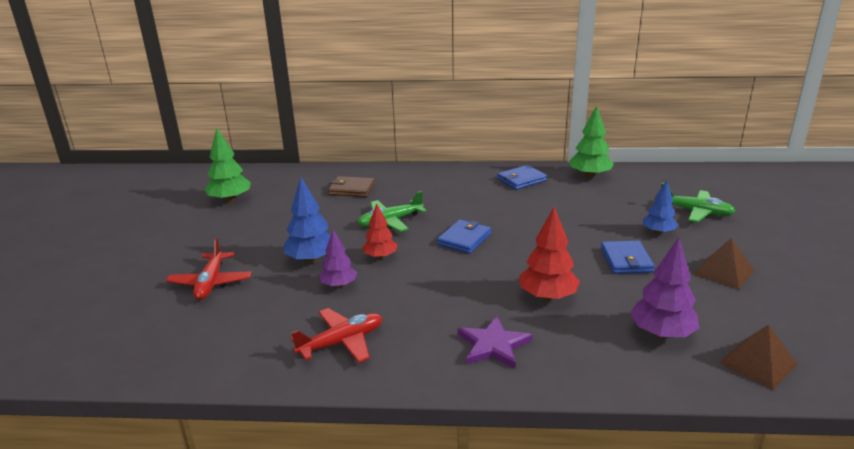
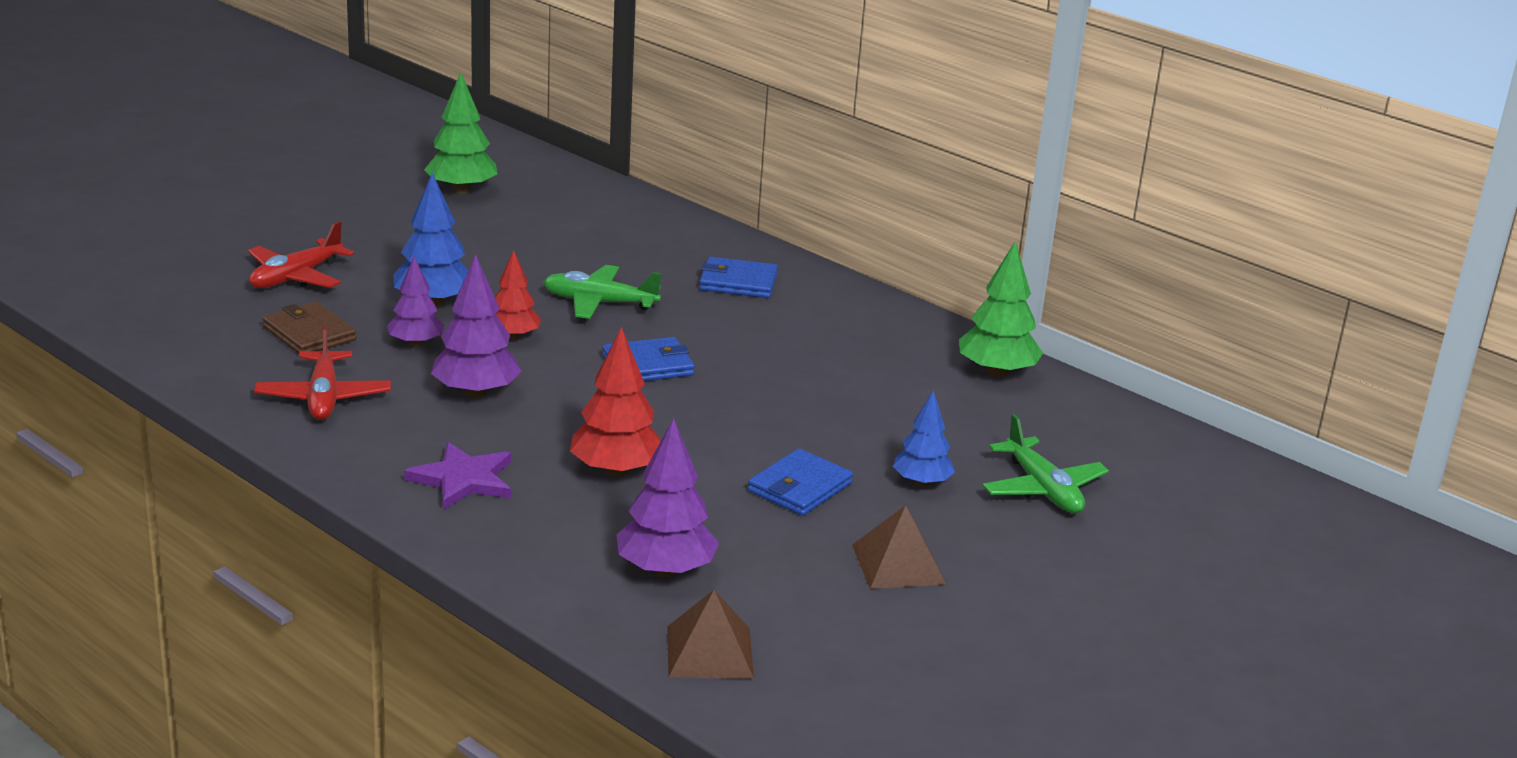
camera: 35 degrees right, 0 degrees up
(341, 342) = (324, 397): red plane -> red plane turned 75 degrees clockwise
(352, 189) = (627, 241): brown wallet -> brown wallet (309, 334)
(414, 294) = (476, 393): none -> purple tree
(521, 180) = (881, 331): blue wallet -> blue wallet (738, 282)

